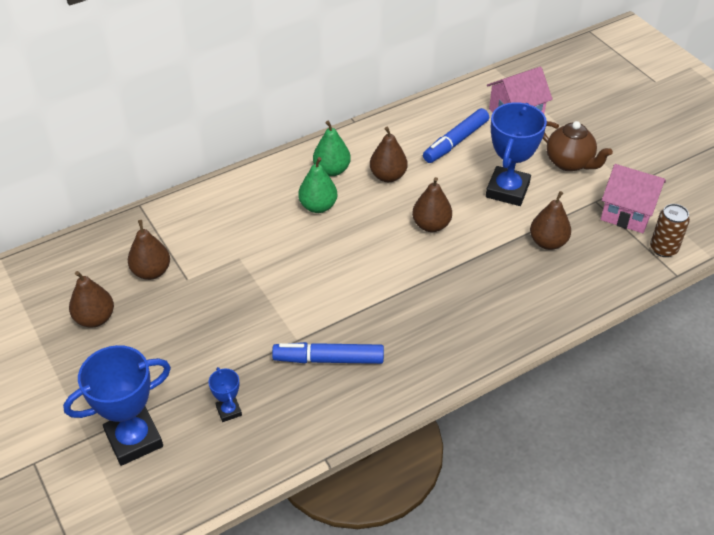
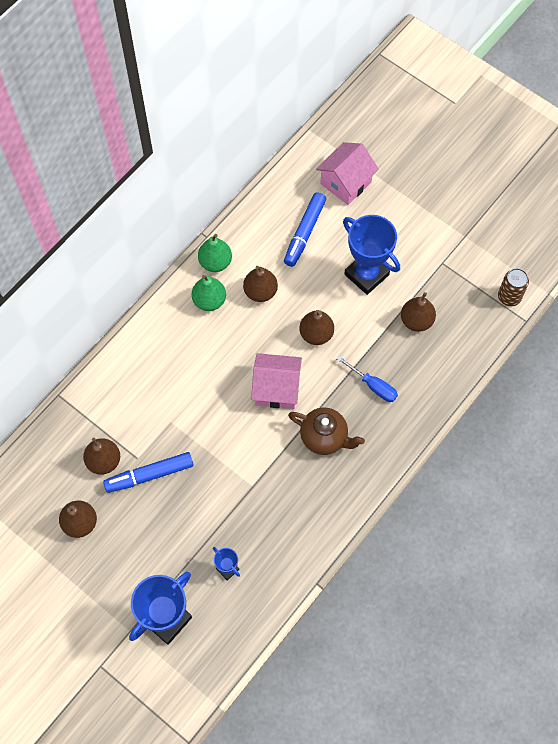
camera: 20 degrees left, 20 degrees up
(318, 206) = (214, 345): green pear -> green pear (215, 262)
(328, 359) = (284, 495): blue marker -> blue marker (149, 475)
(475, 286) = (373, 386): none -> blue screwdriver
(507, 190) = (366, 274): blue trophy -> blue trophy turned 45 degrees counterclockwise
(569, 163) = (409, 226): brown teapot -> brown teapot (324, 437)
(627, 213) = (471, 267): pink house -> pink house (276, 388)

